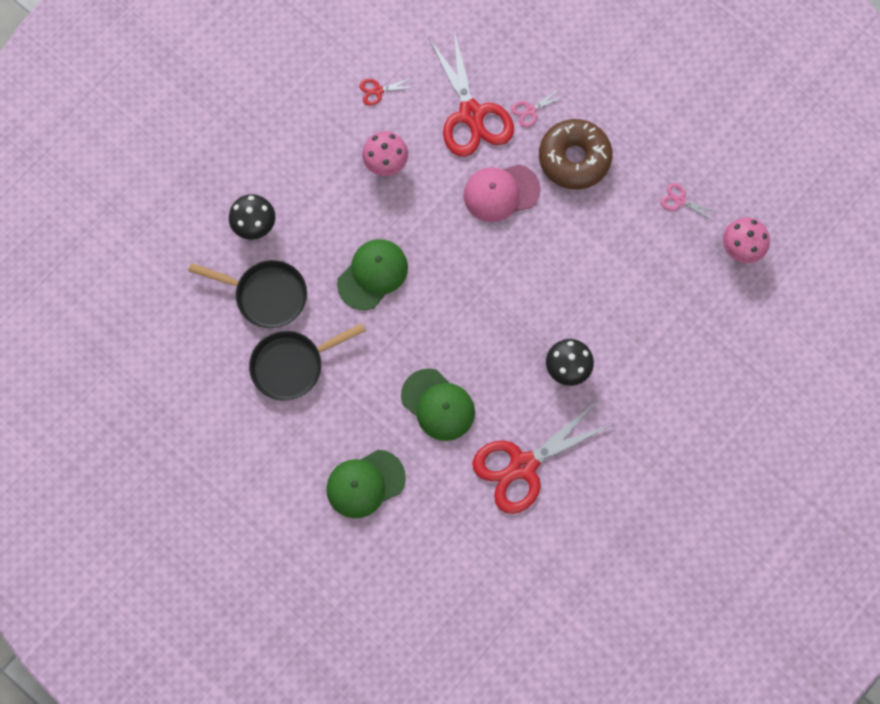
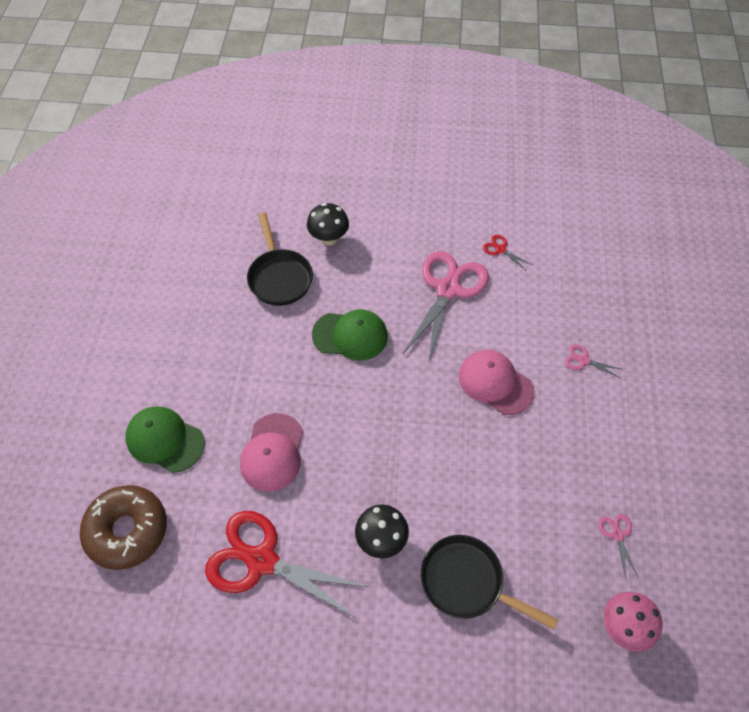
camera: 55 degrees right, 15 degrees down
(292, 365) = (234, 327): black pan -> black pan (467, 582)
(386, 164) = (448, 289): pink mushroom -> pink scissors
(438, 405) = (272, 452): green cap -> pink cap
(471, 114) = (540, 321): red scissors -> none
(574, 158) = (574, 420): brown donut -> brown donut (127, 530)

